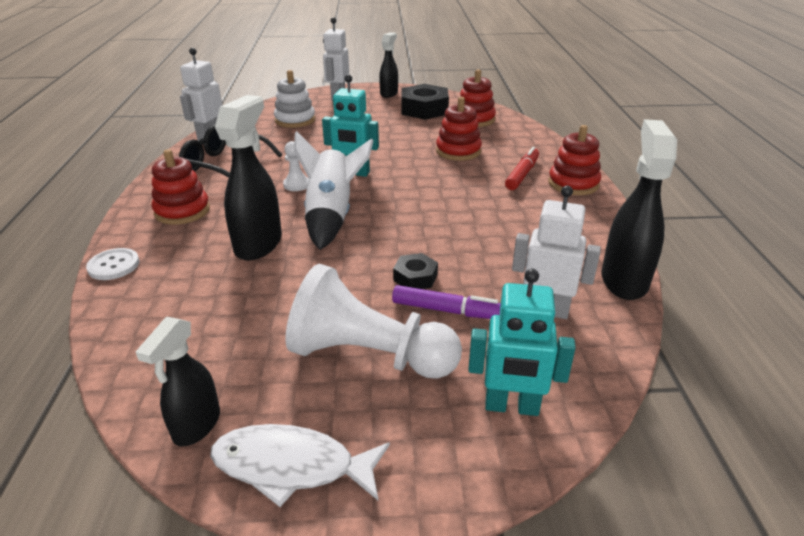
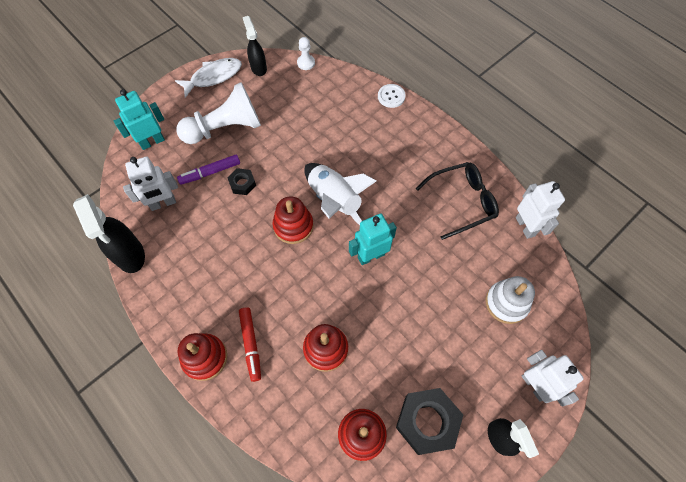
camera: 140 degrees right, 30 degrees up
(182, 211) = (419, 147): red stacking toy -> red stacking toy (293, 226)
(259, 244) = (345, 153): black spray bottle -> none
(296, 185) = (390, 215): white pawn -> white pawn (306, 63)

